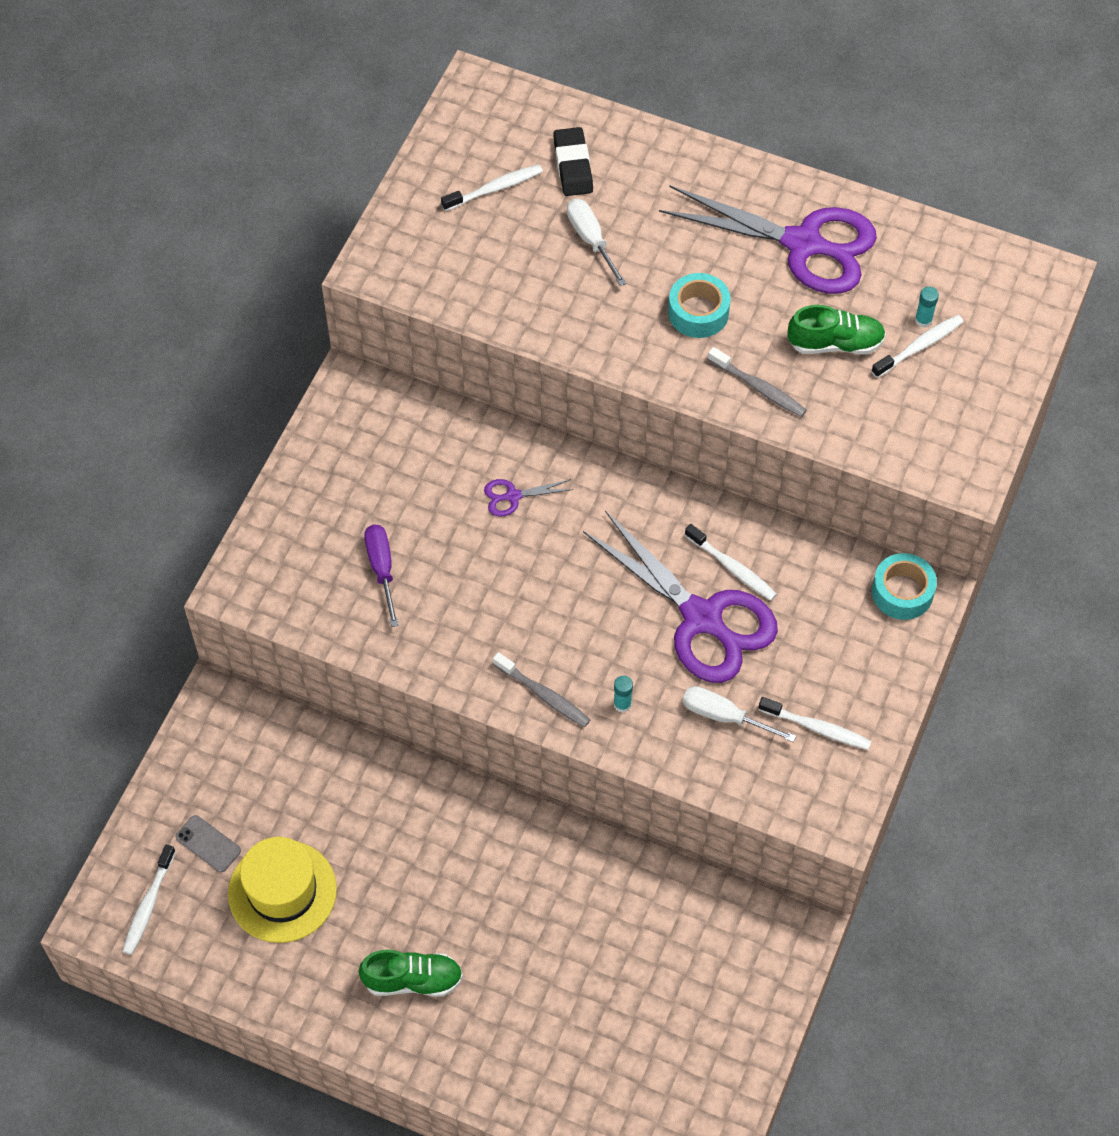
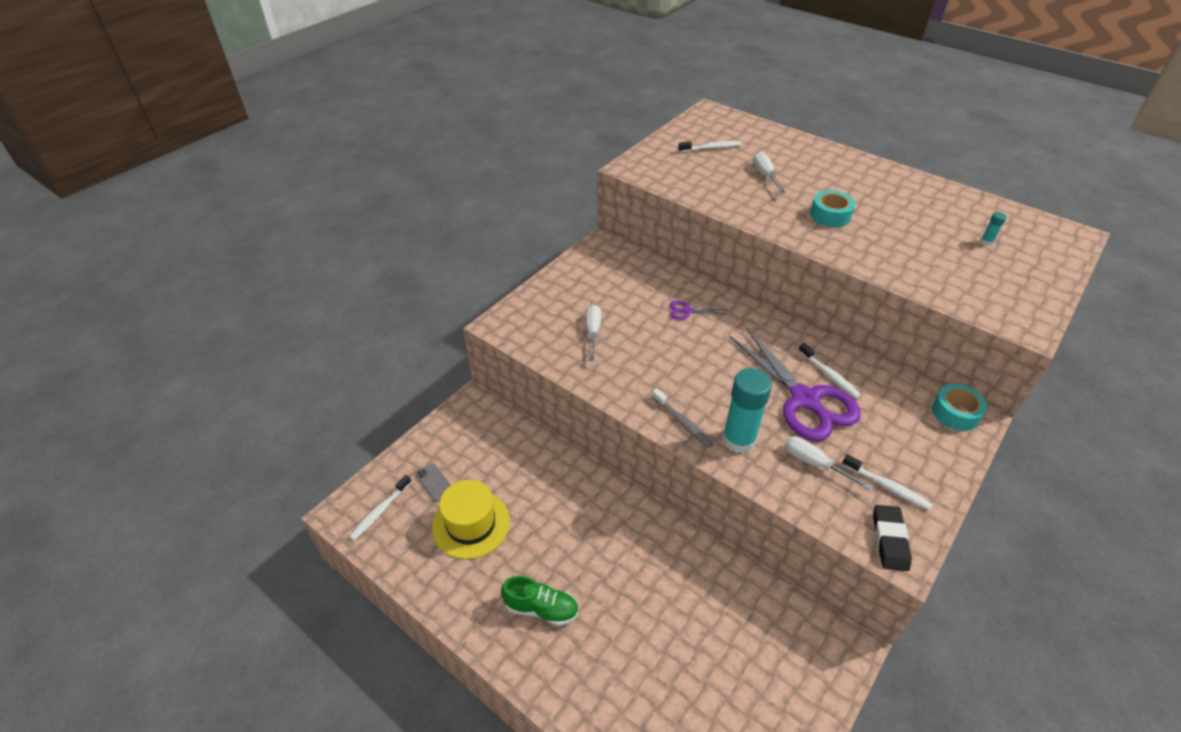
camera: 15 degrees right, 15 degrees down
(382, 568) = (593, 332): purple screwdriver -> white screwdriver
(573, 165) = (760, 146): black eraser -> black eraser (889, 540)
(622, 704) = (738, 440): turquoise glue stick -> turquoise glue stick, size x2.50
(759, 388) = (869, 256): grey toothbrush -> none
(803, 244) = (902, 196): purple scissors -> none
(835, 343) = (924, 243): green shoe -> none
(919, 346) = (984, 254): white toothbrush -> none

